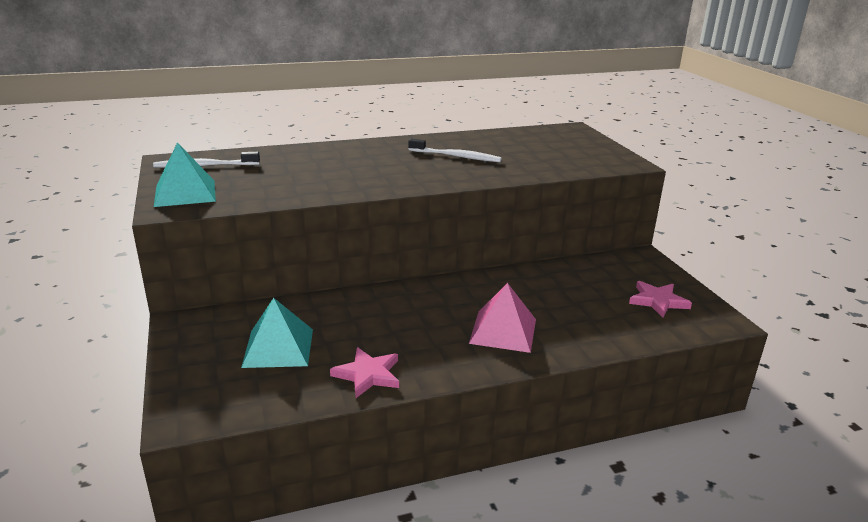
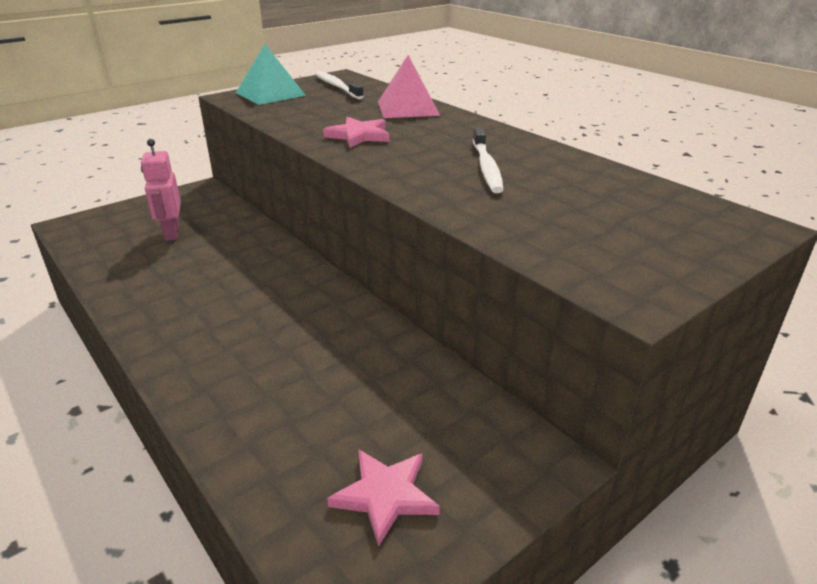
camera: 70 degrees right, 5 degrees up
(278, 347) = (171, 233): turquoise pyramid -> pink robot
(368, 374) = (132, 283): pink star -> pink star (359, 135)
(503, 331) = (235, 348): pink pyramid -> pink pyramid (408, 108)

